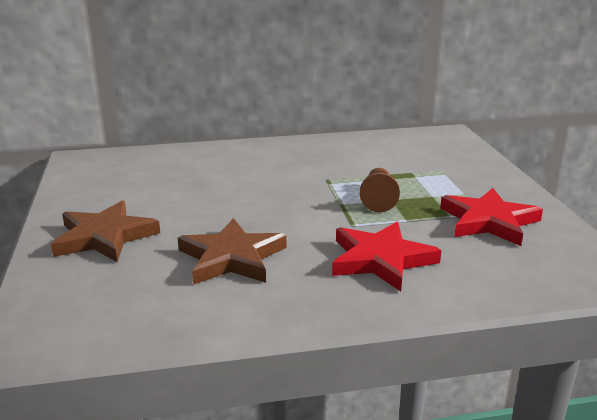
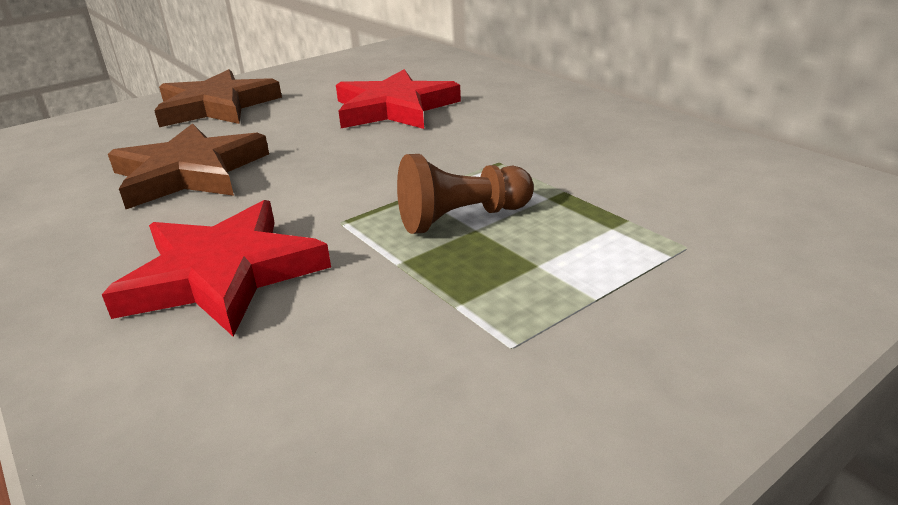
camera: 65 degrees right, 5 degrees up
(488, 221) = (473, 361): red star -> red star (394, 108)

